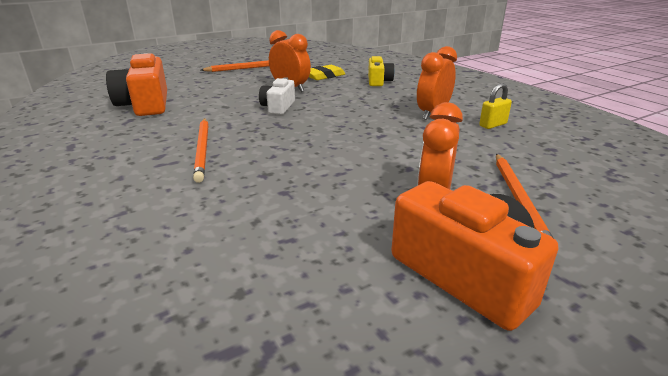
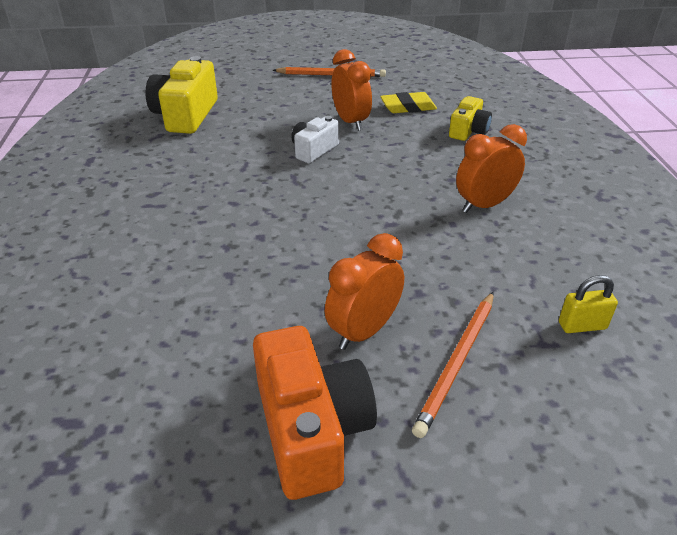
camera: 25 degrees right, 10 degrees up
(145, 104) = (186, 115): orange camera -> yellow camera
(202, 150) = (195, 196): orange pencil -> none
(492, 125) = (544, 243): yellow padlock -> yellow padlock (582, 325)

